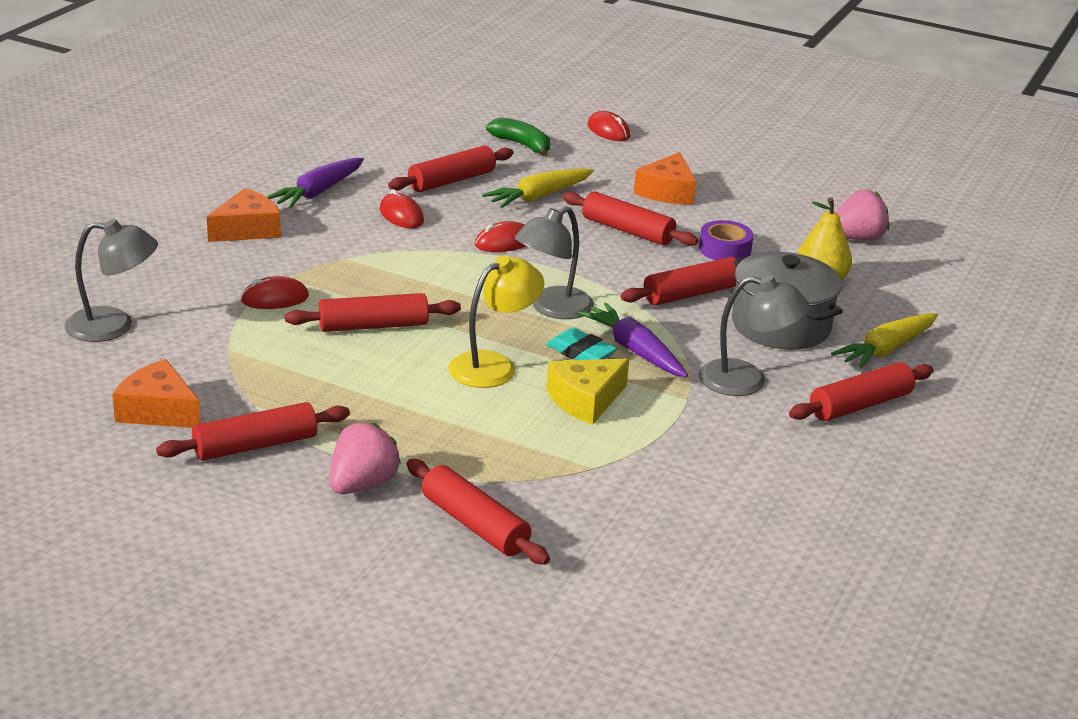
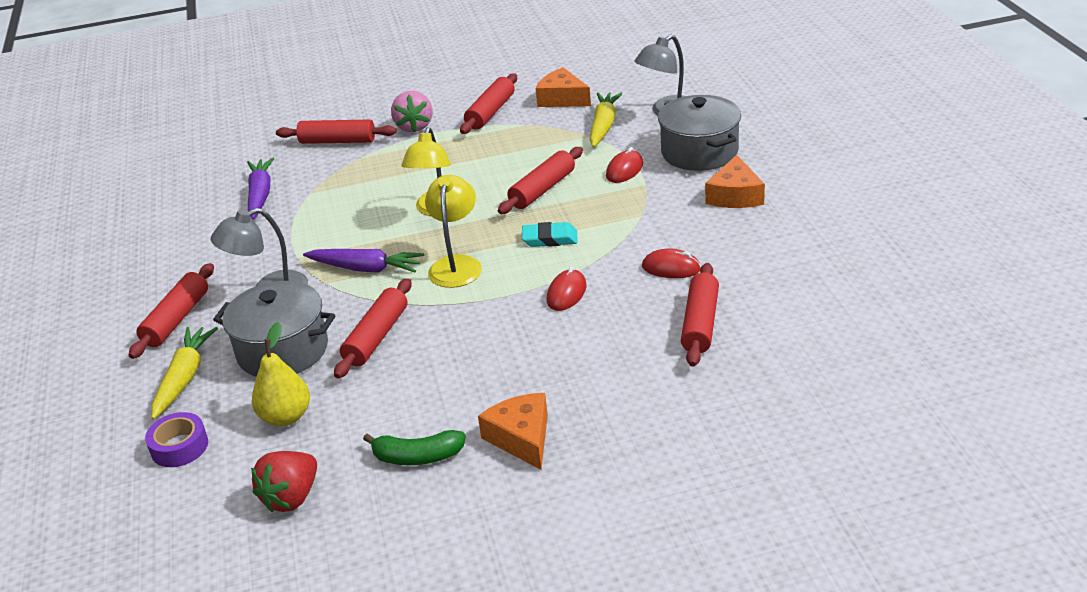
camera: 145 degrees right, 5 degrees up
(158, 410) = (562, 99): orange cheese -> orange cheese turned 135 degrees counterclockwise
(186, 274) = (699, 152): none -> grey pot
(318, 192) = (760, 248): purple carrot -> purple carrot (260, 195)
(522, 145) = (724, 407): green banana -> green banana (417, 457)
(538, 197) = (612, 354): yellow carrot -> yellow carrot (603, 126)
(552, 309) = (456, 264): grey lamp -> yellow lamp
(581, 352) = (398, 247): turquoise eraser -> turquoise eraser (550, 239)
(585, 400) = (358, 222): yellow cheese -> none
(608, 131) = (688, 491): red mouse -> none
(627, 231) = (496, 366): red rolling pin -> none
(724, 249) = (397, 400): purple tape -> purple tape (179, 447)
(857, 238) = (291, 497): pink strawberry -> red strawberry

